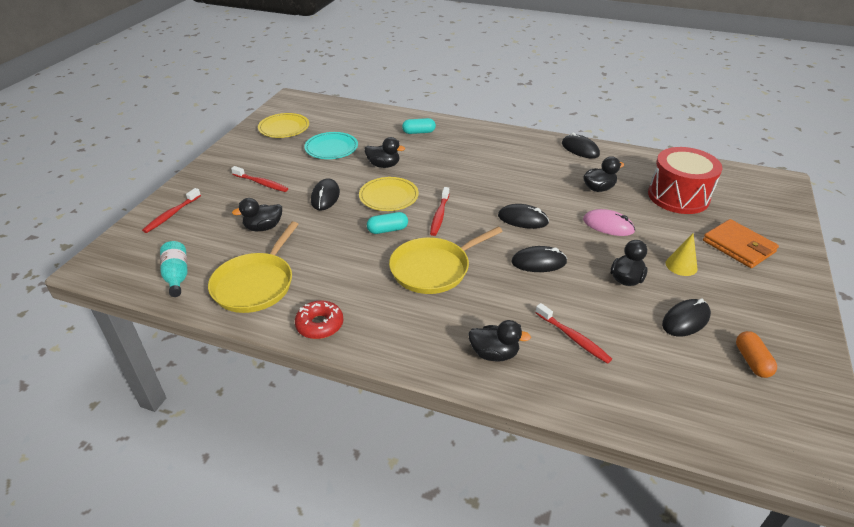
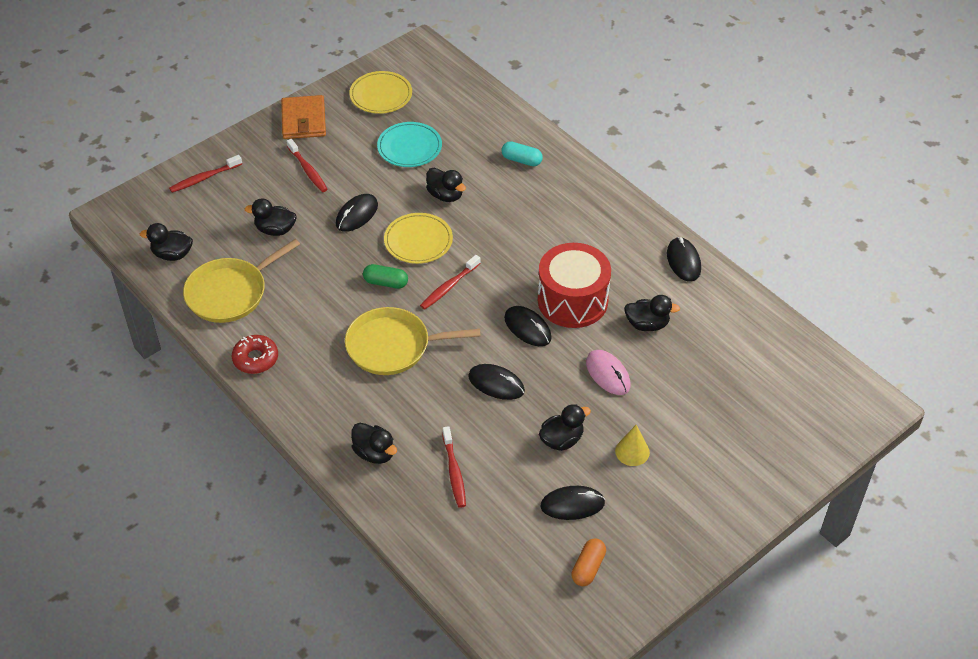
camera: 30 degrees right, 10 degrees up
(177, 276) = (172, 254): turquoise bottle -> black duck
(387, 230) = (385, 283): turquoise capsule -> green capsule
(678, 196) = (725, 373): red drum -> red drum (572, 300)
(738, 246) = (718, 459): orange wallet -> orange wallet (303, 120)

